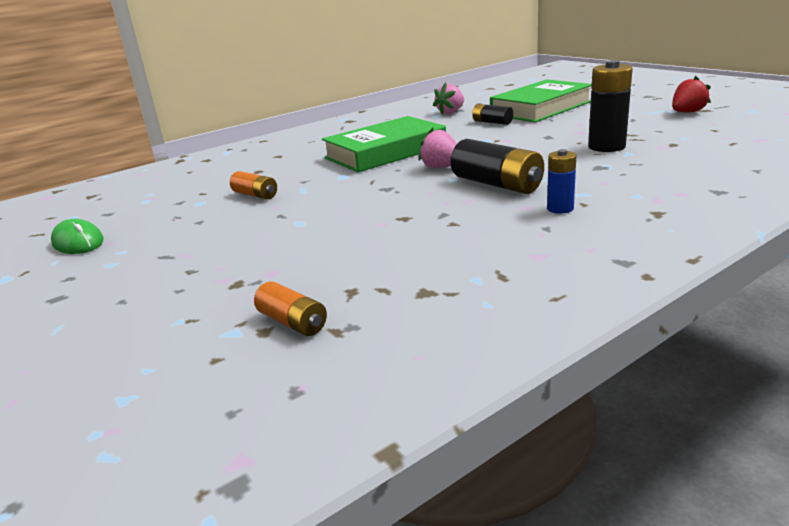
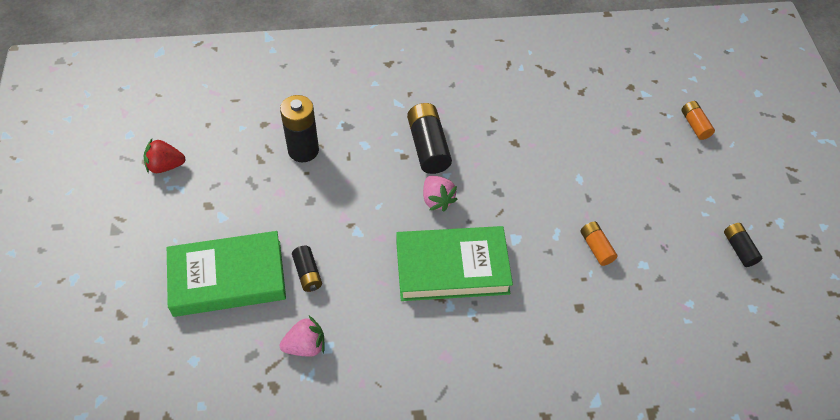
camera: 155 degrees left, 30 degrees up
(78, 242) = (739, 249): green mouse -> black battery
(293, 322) = (616, 85): orange battery -> orange battery (694, 125)
(560, 208) = (426, 96): blue battery -> none

